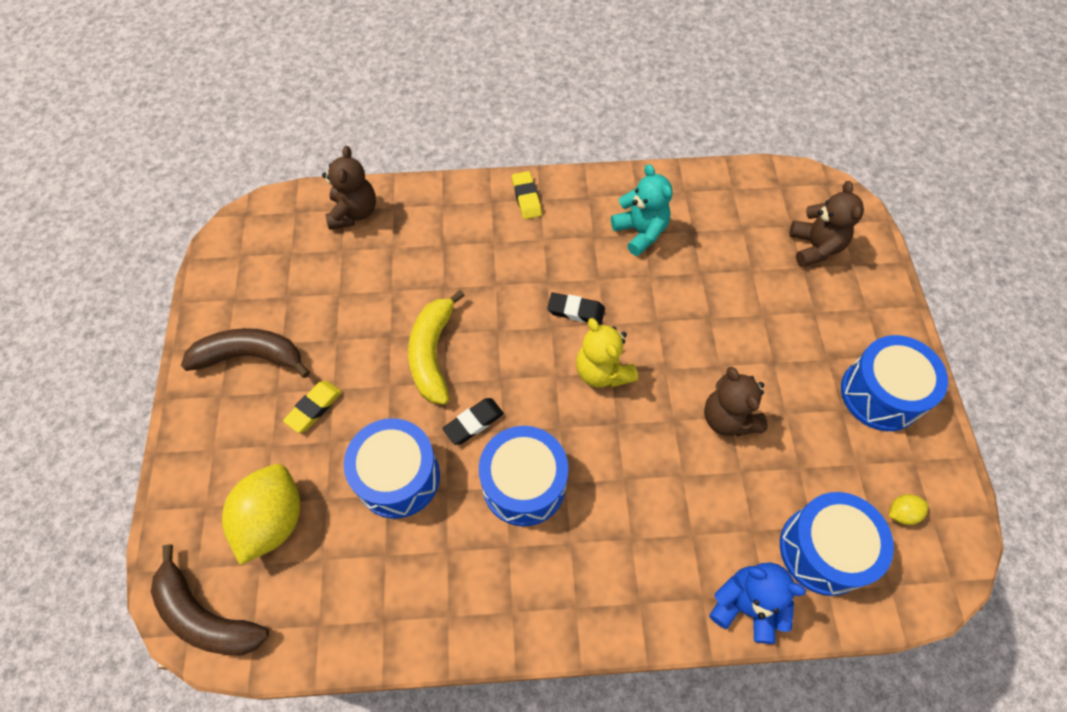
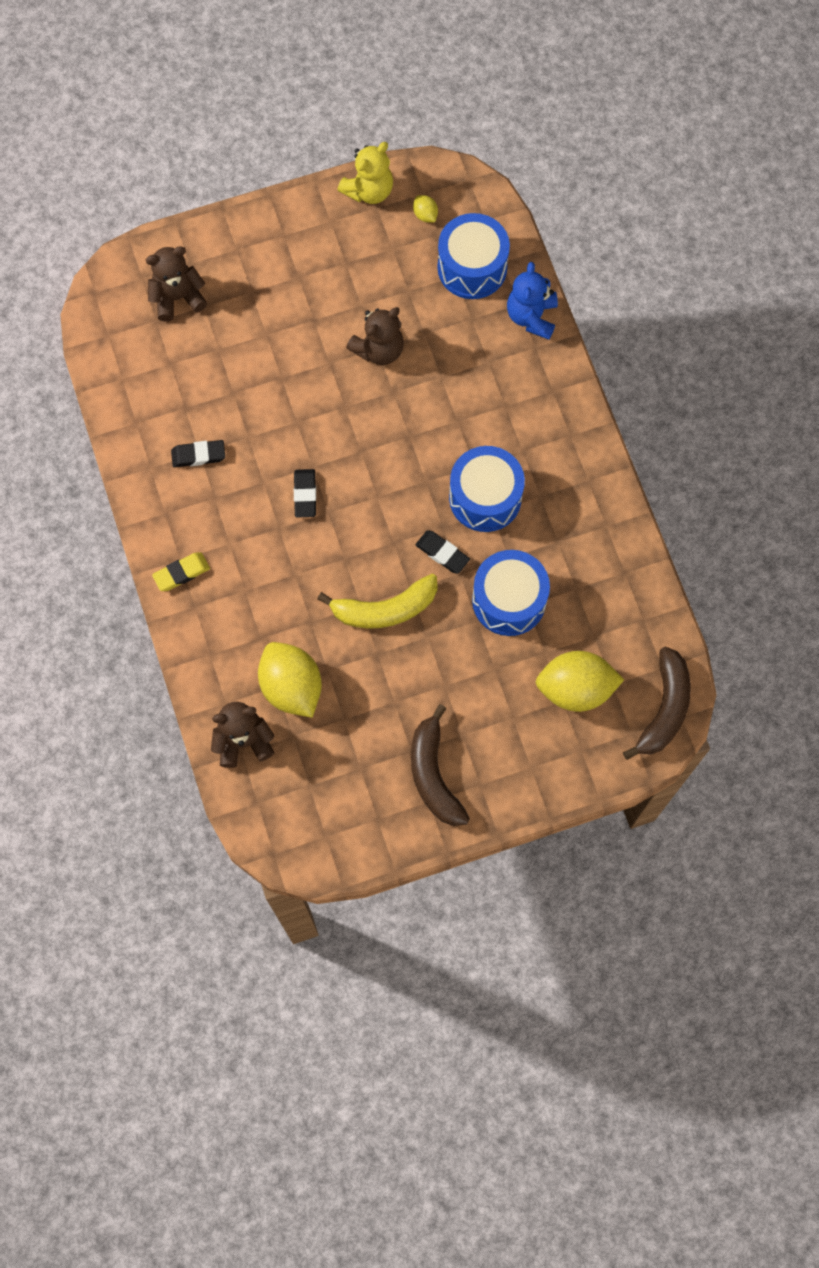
camera: 105 degrees left, 10 degrees up
(314, 408) = (468, 695): yellow eraser -> none
(387, 258) = (291, 687): none -> yellow lemon
(602, 371) = (362, 458): yellow teddy bear -> yellow teddy bear (369, 190)
(640, 232) = (198, 455): turquoise teddy bear -> black eraser
(880, 394) = (322, 234): blue drum -> none

